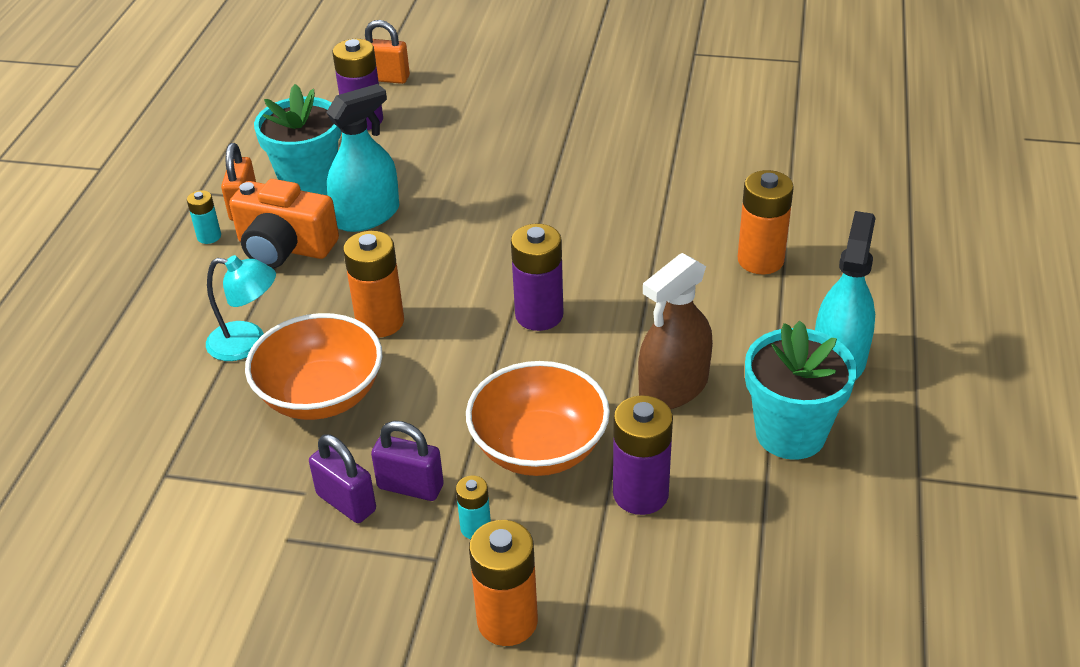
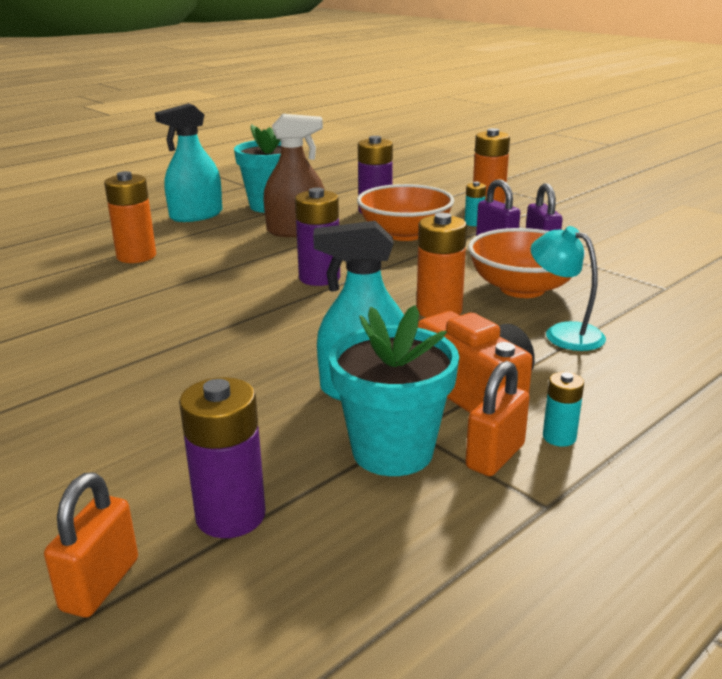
camera: 145 degrees left, 15 degrees down
(386, 78) = (100, 584): orange padlock -> orange padlock turned 60 degrees clockwise

